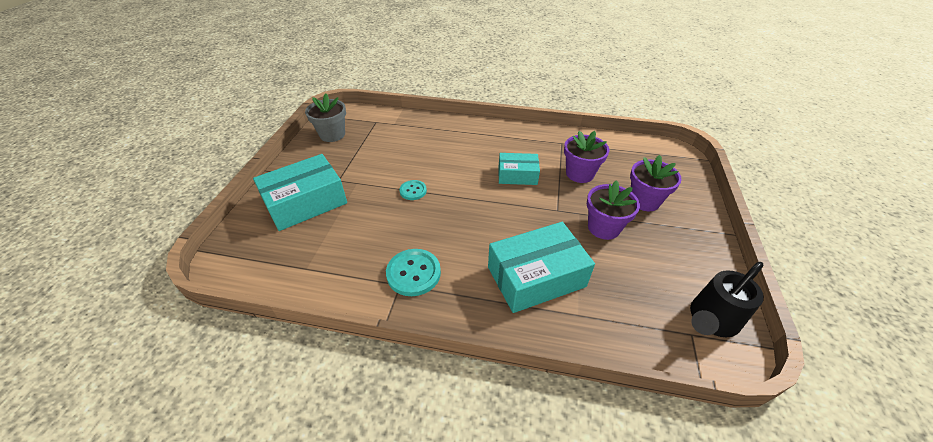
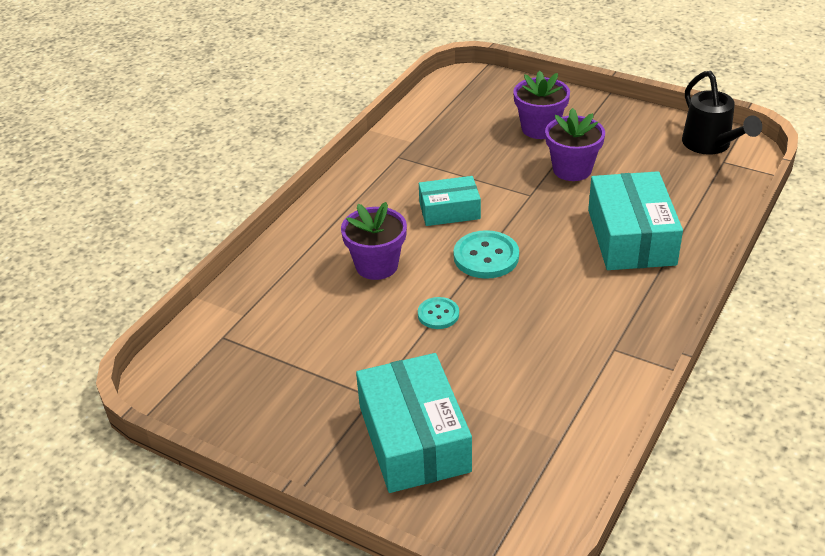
camera: 70 degrees left, 5 degrees down
(332, 134) = (230, 398): grey flower pot -> none
(413, 273) = (599, 334): turquoise button -> turquoise button (486, 257)
(517, 175) = (449, 211): turquoise box -> turquoise box turned 60 degrees clockwise
(579, 173) = (470, 159): purple flower pot -> purple flower pot (376, 265)

